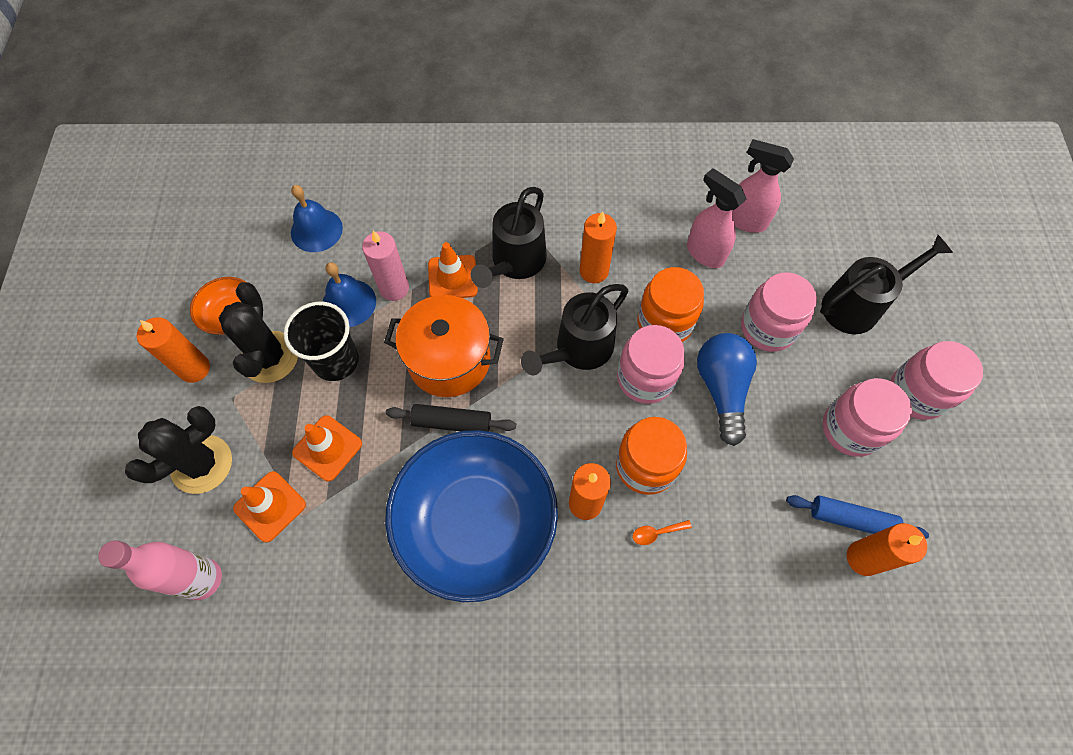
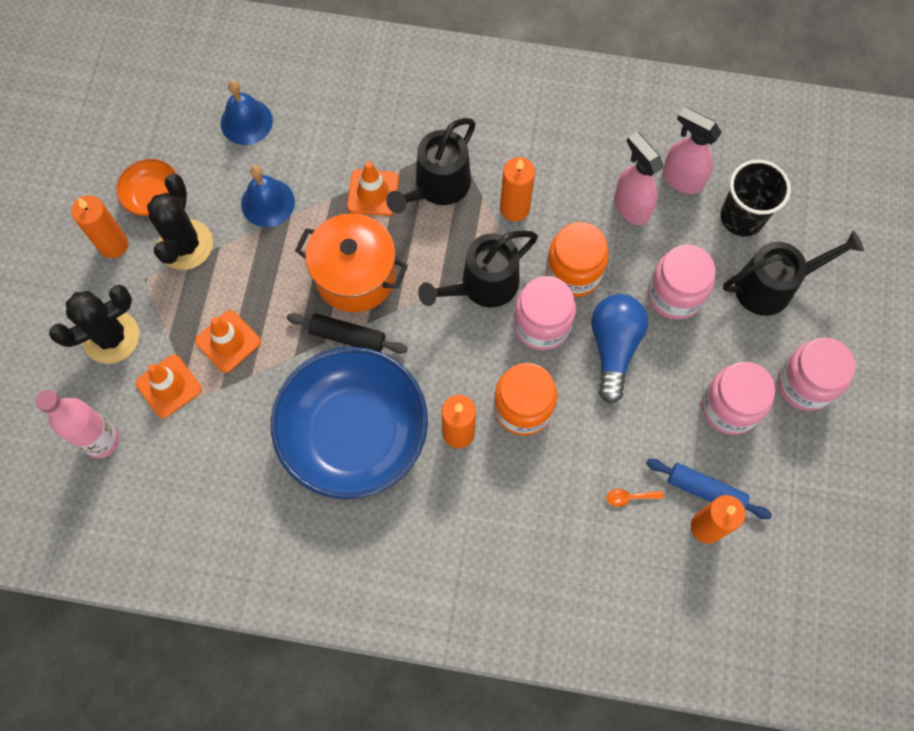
camera: 10 degrees right, 5 degrees up
(336, 360) = (247, 258): black cup -> black cup (742, 217)
(394, 288) = (314, 195): pink candle -> none
(656, 533) = (519, 471): orange spoon -> orange spoon (630, 497)

